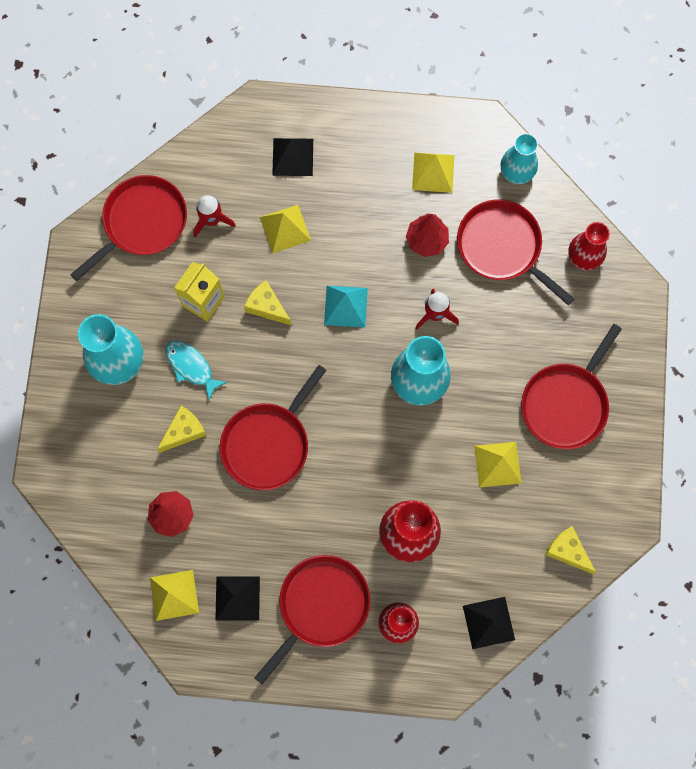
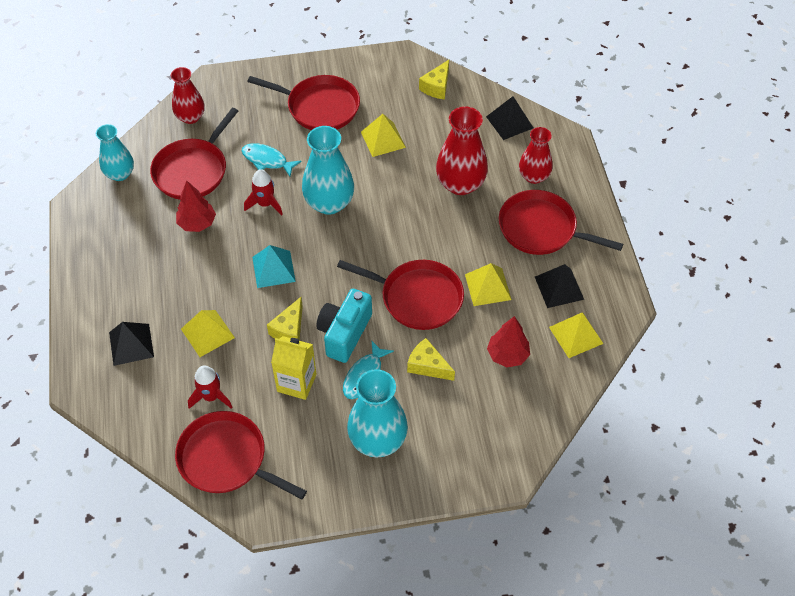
camera: 105 degrees left, 20 degrees down
(246, 359) = (344, 333): none -> turquoise camera
(433, 172) = (129, 232): yellow pyramid -> yellow pyramid (487, 287)
(497, 328) = (267, 160): none -> turquoise fish

